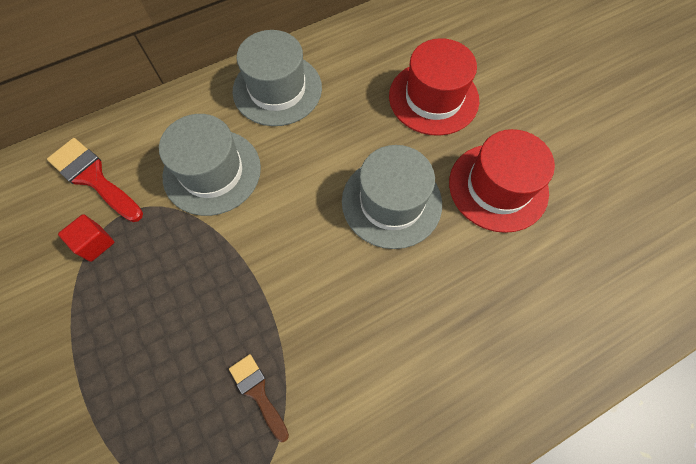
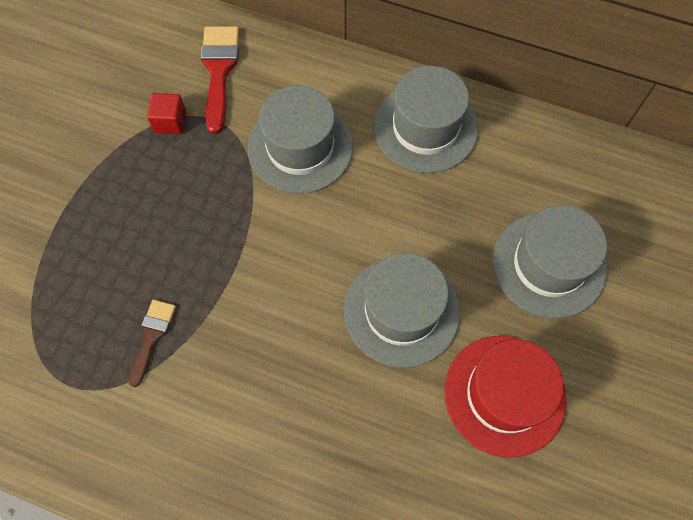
camera: 50 degrees right, 0 degrees up
(433, 98) = (548, 264): red hat -> grey hat

